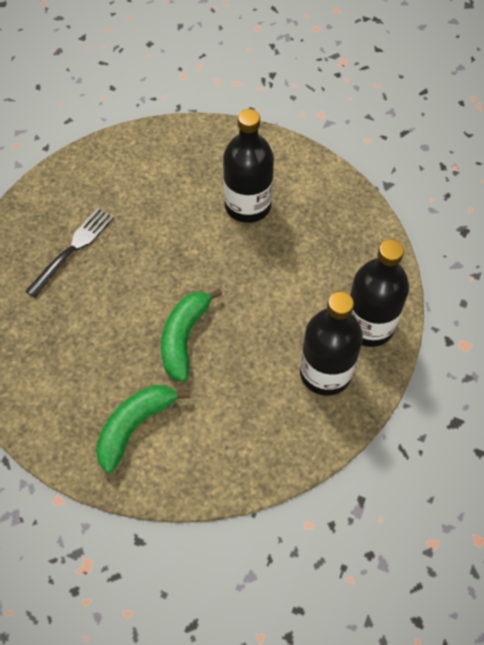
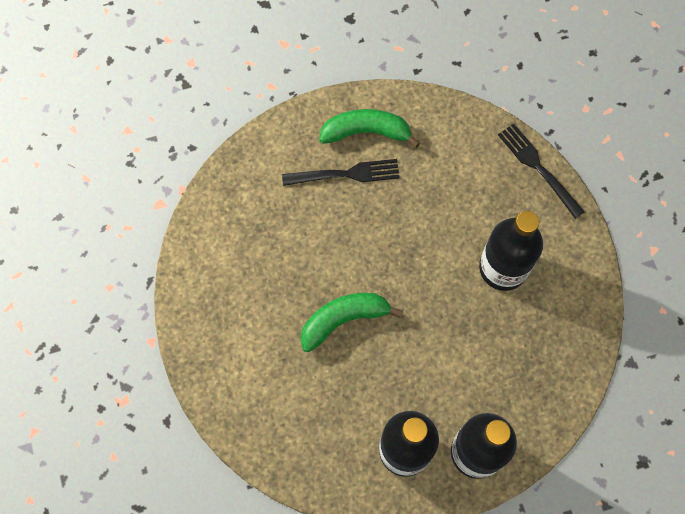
camera: 50 degrees right, 10 degrees up
(135, 426) = (244, 346): green banana -> green banana (366, 132)
(197, 131) = (538, 168): none -> black fork

